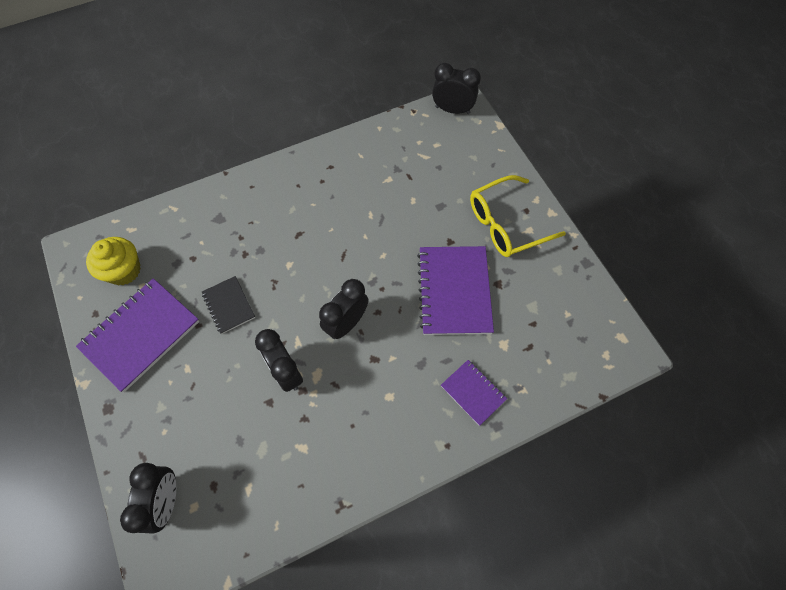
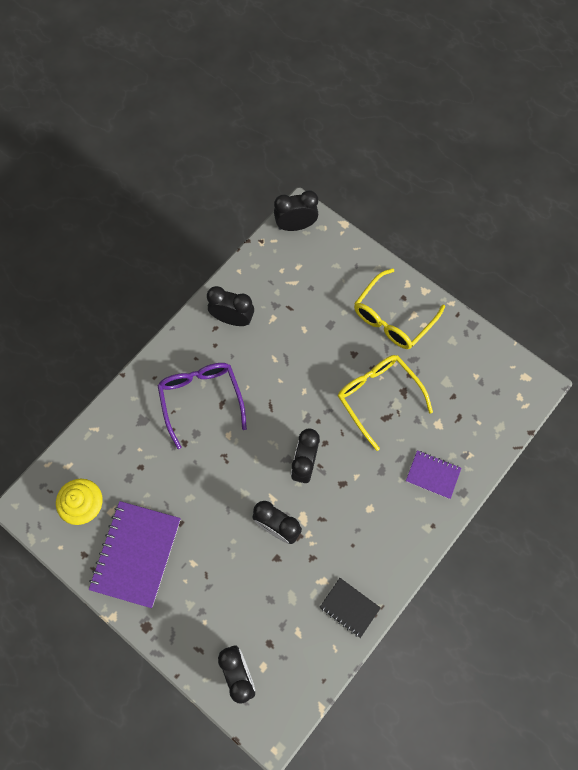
camera: 25 degrees left, 5 degrees up
(228, 305) = (197, 494): black notebook -> black notebook (349, 608)
(282, 222) = (201, 399): none -> purple glasses
(350, 165) = (232, 319): none -> black clock
(454, 291) = (378, 397): purple notebook -> yellow glasses

